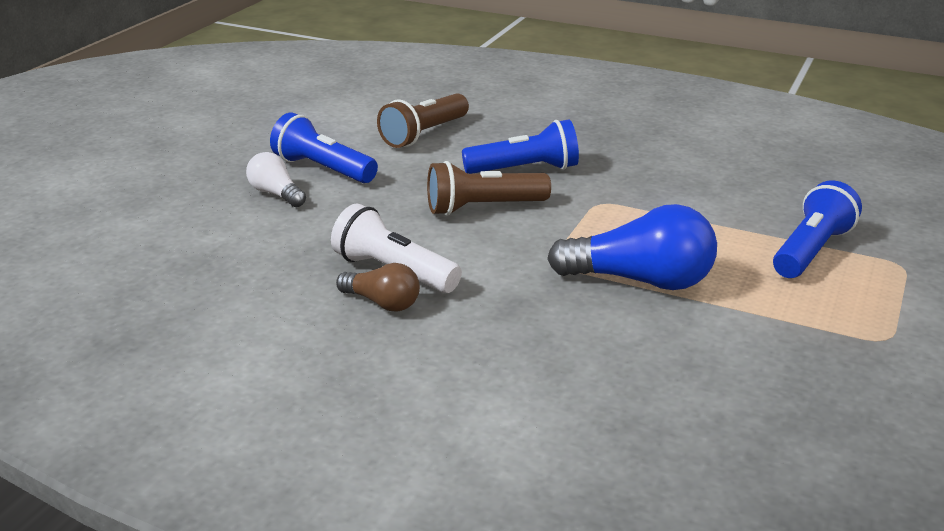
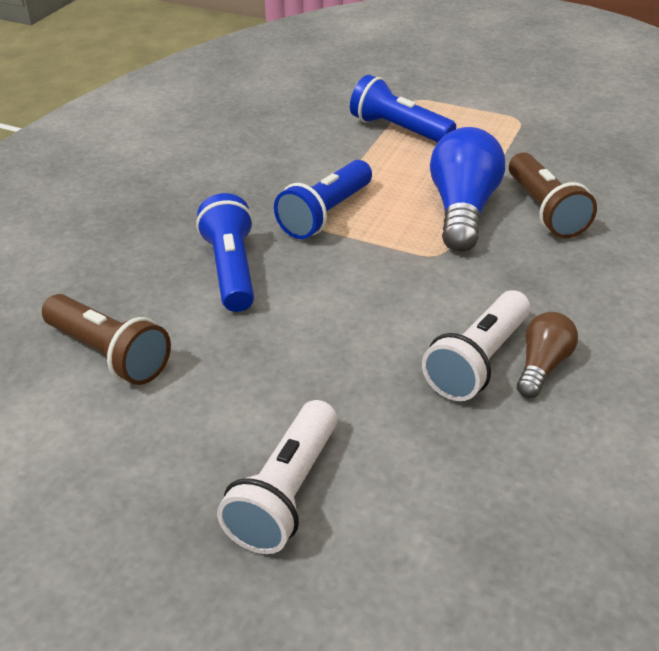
camera: 90 degrees left, 10 degrees up
(276, 194) = (285, 493): white light bulb -> white flashlight
(323, 169) = (207, 450): blue flashlight -> blue flashlight (325, 214)
(483, 208) = (326, 300): brown flashlight -> brown flashlight (544, 210)

